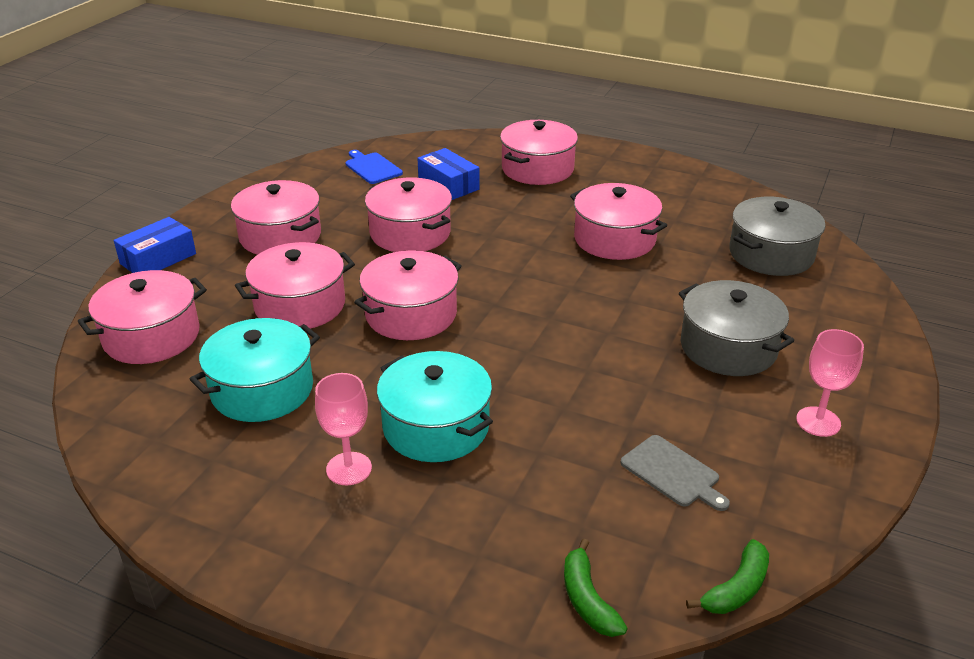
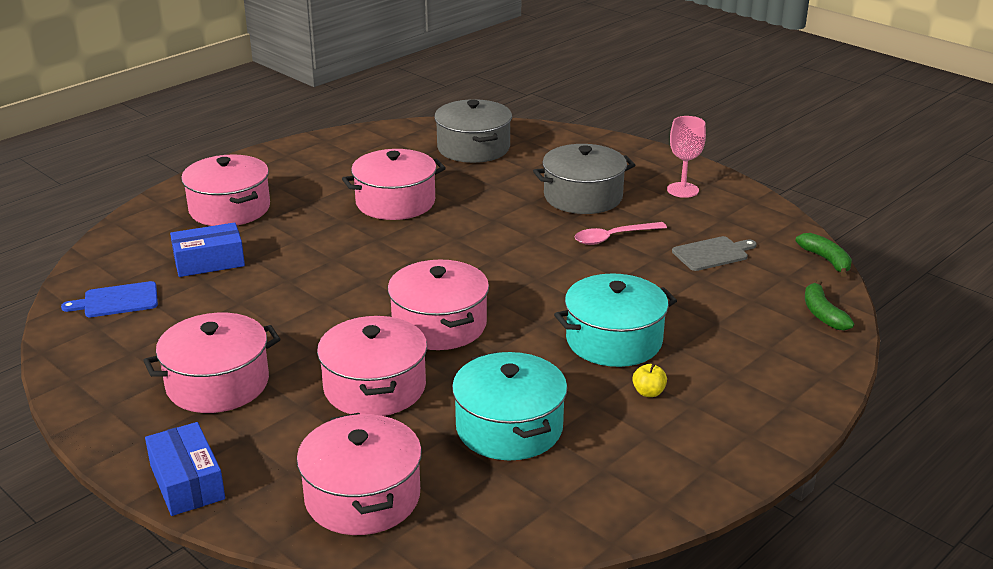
camera: 70 degrees left, 5 degrees down
(349, 468) = (648, 392): pink goblet -> yellow apple
(410, 233) = (289, 301): pink pot -> none
(587, 599) = (822, 314): green banana -> green banana turned 75 degrees clockwise
(651, 387) = (613, 237): none -> pink spoon

